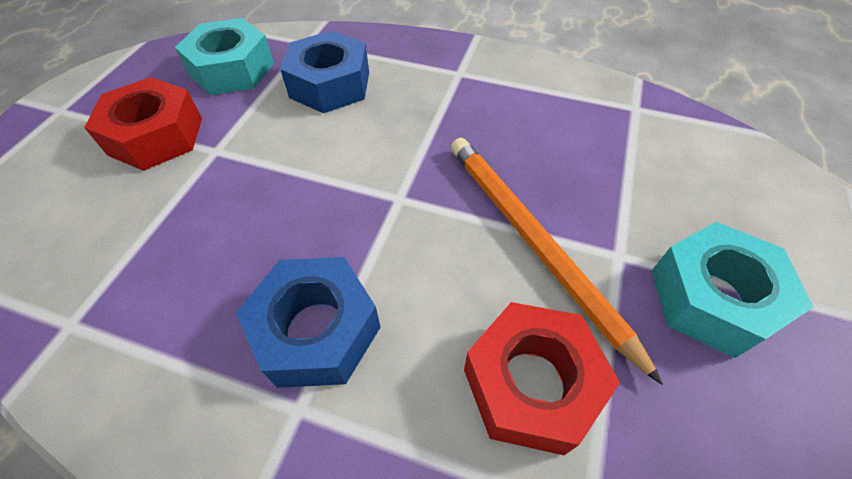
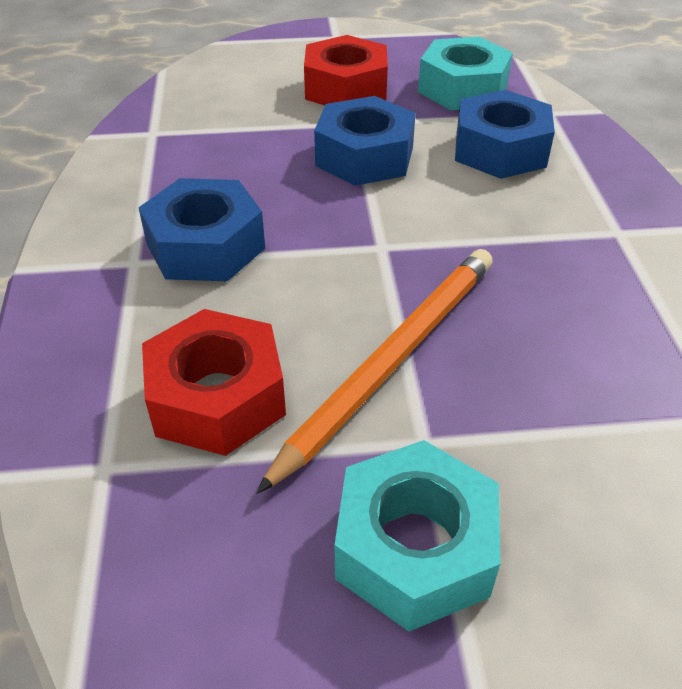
camera: 65 degrees right, 10 degrees down
(272, 163) = (364, 156): none -> blue nut

